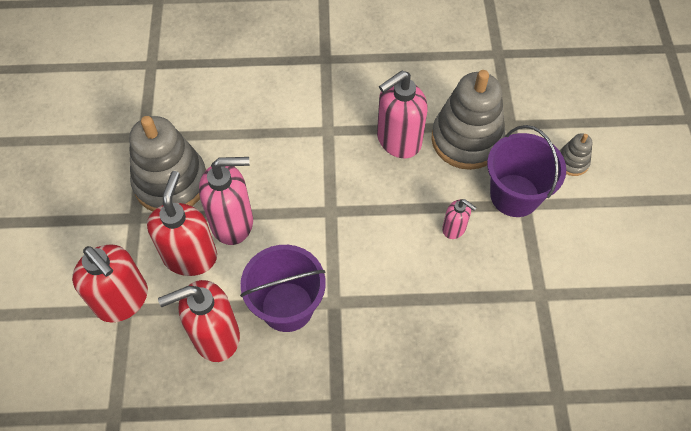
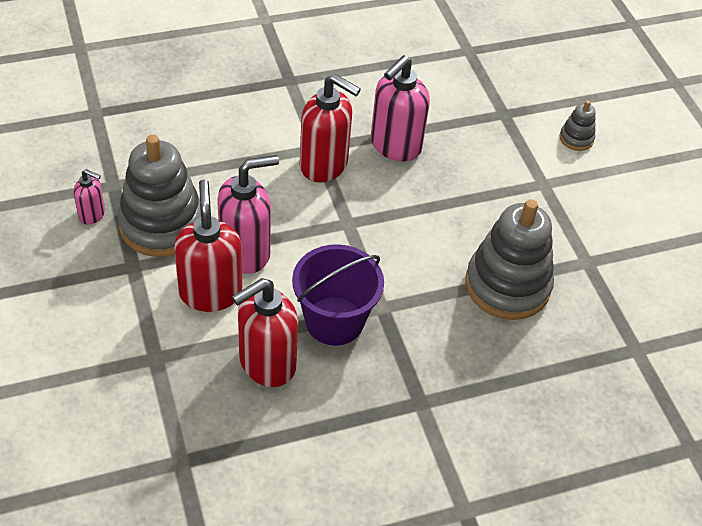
camera: 20 degrees left, 10 degrees down
(123, 300) = (149, 349): red soap dispenser -> red soap dispenser (324, 165)
(454, 228) = (481, 217): pink soap dispenser -> pink soap dispenser (92, 214)
(466, 140) = (465, 134): grey stacking toy -> grey stacking toy (507, 285)
(514, 195) = (530, 177): purple bucket -> none

